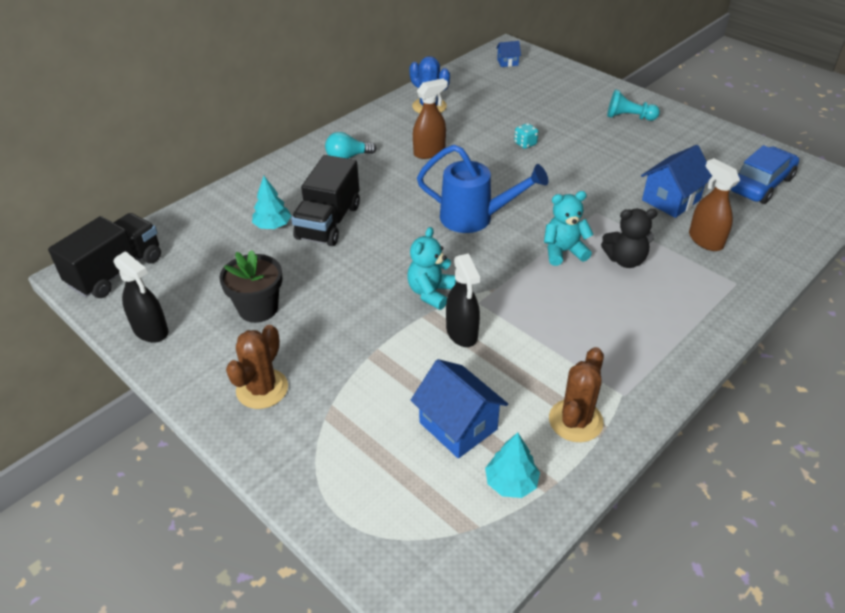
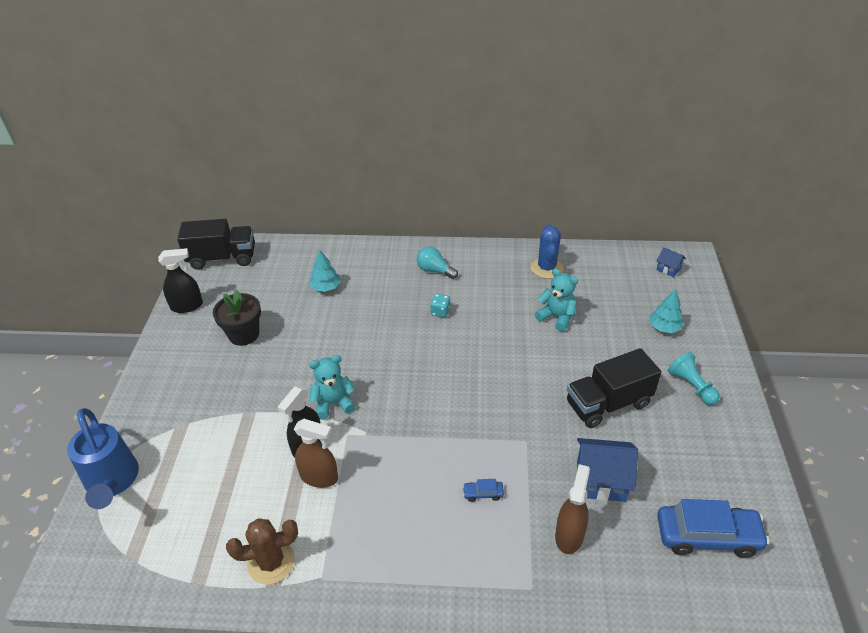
camera: 50 degrees right, 0 degrees up
(151, 331) = (187, 306): black spray bottle -> black spray bottle turned 105 degrees counterclockwise
(262, 389) = (177, 383): brown cactus -> none
(328, 222) = (355, 308): black truck -> black truck (608, 404)
(429, 152) = (490, 304): brown spray bottle -> brown spray bottle (319, 477)
(458, 426) = (216, 498): blue house -> none
(475, 218) = (439, 376): blue watering can -> blue watering can (112, 483)
(511, 483) = (185, 558): turquoise tree -> turquoise tree (664, 327)
(525, 144) = (566, 347): turquoise dice -> turquoise dice (440, 312)
(563, 251) = (453, 449): turquoise teddy bear -> turquoise teddy bear (556, 317)
(625, 260) = (483, 493): black teddy bear -> blue car

